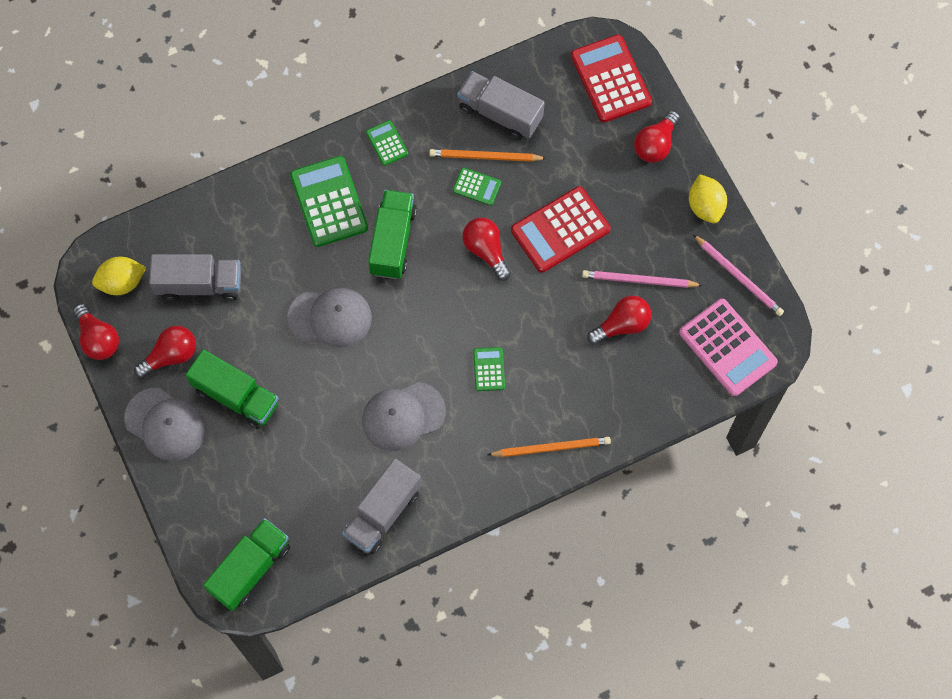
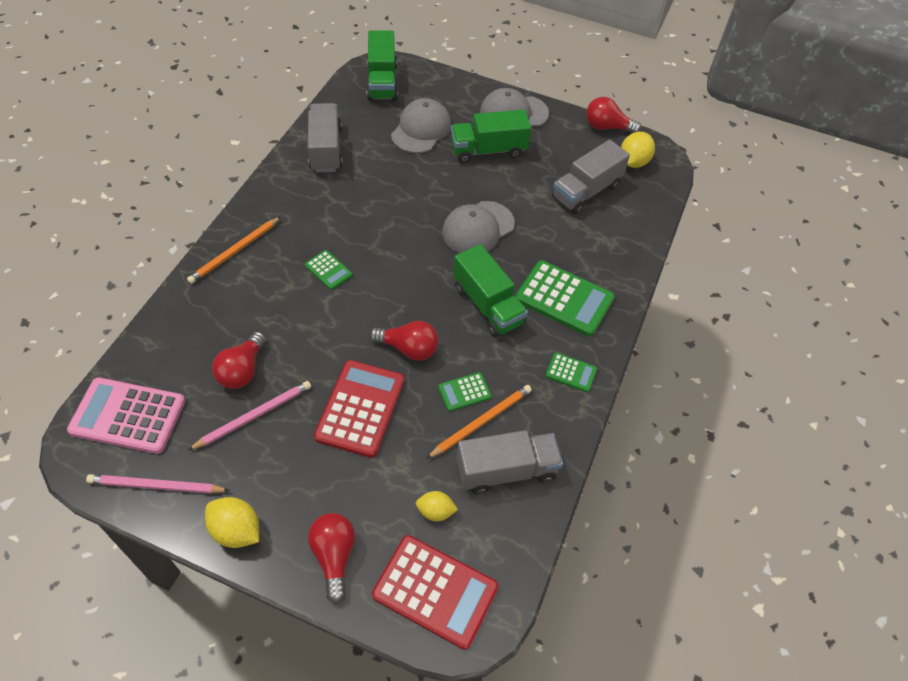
camera: 135 degrees right, 15 degrees down
(171, 356) = (554, 145): red light bulb -> none
(403, 416) = (365, 205): grey cap -> grey cap (421, 129)
(569, 123) = (435, 511): none -> yellow lemon

